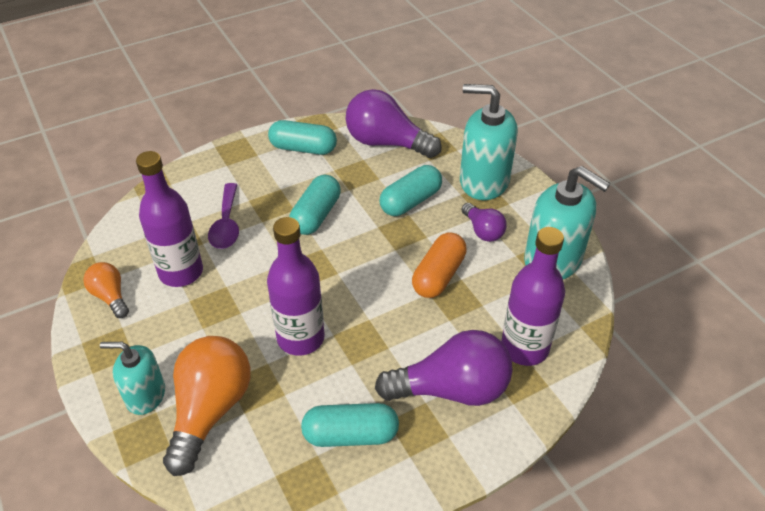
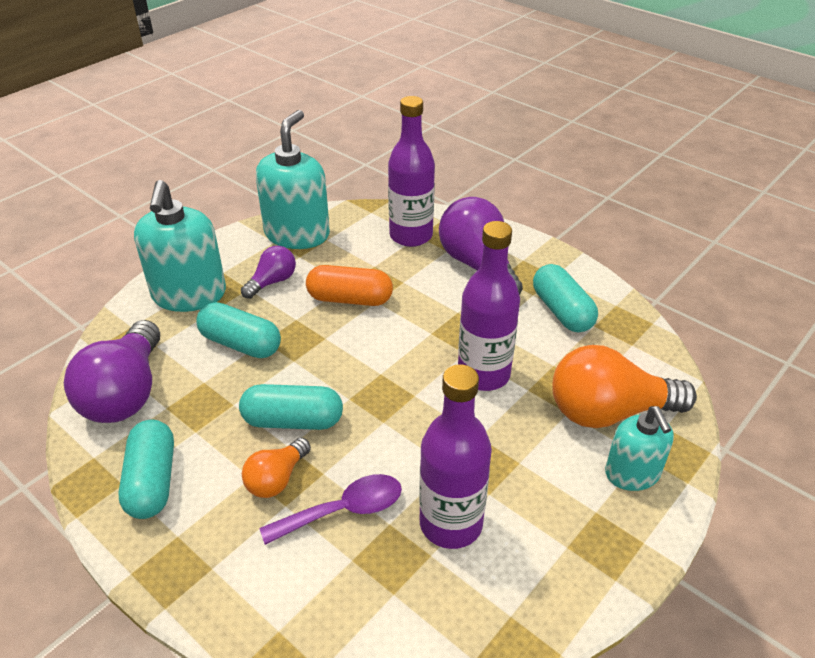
camera: 110 degrees left, 5 degrees down
(110, 296) = (532, 587): orange light bulb -> orange light bulb (277, 479)

